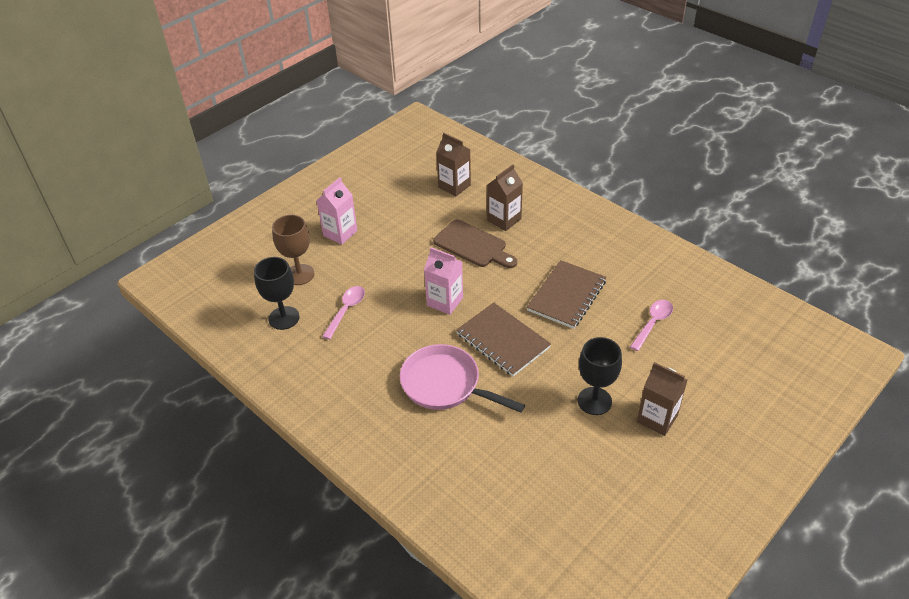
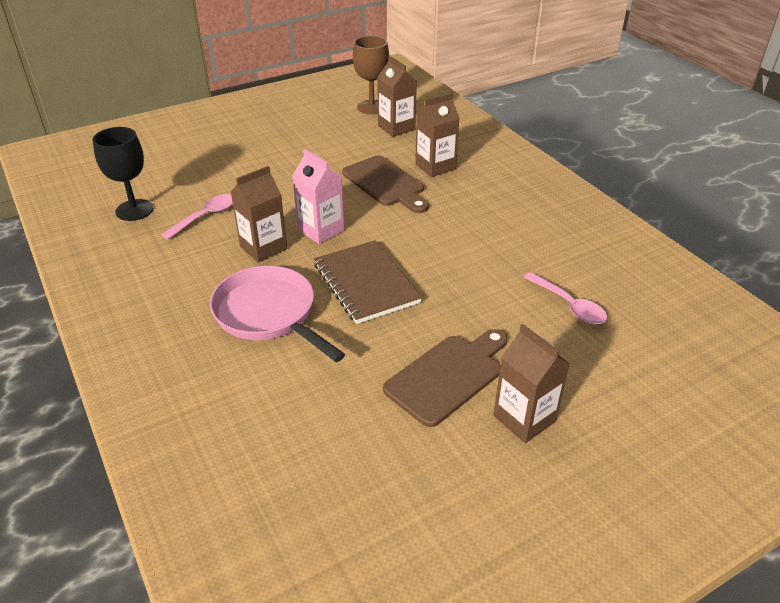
camera: 15 degrees right, 5 degrees down
(299, 274) = (179, 175): brown goblet -> brown goblet (371, 107)
(340, 233) = (247, 147): pink carton -> none
(409, 328) = (263, 248): none -> brown carton
(566, 296) = (470, 253): brown notebook -> none
(594, 401) = (447, 376): black goblet -> brown cutting board
(653, 323) = (569, 305): pink spoon -> pink spoon turned 90 degrees clockwise

